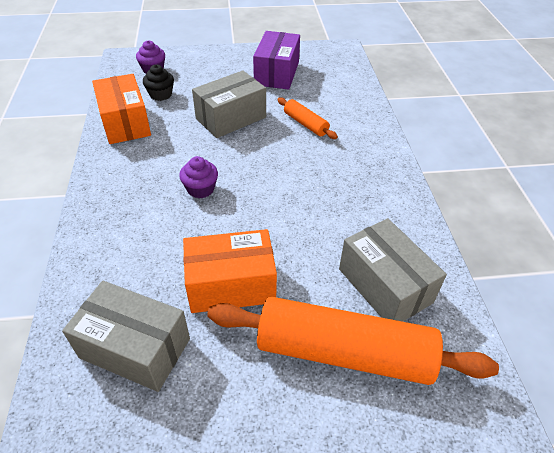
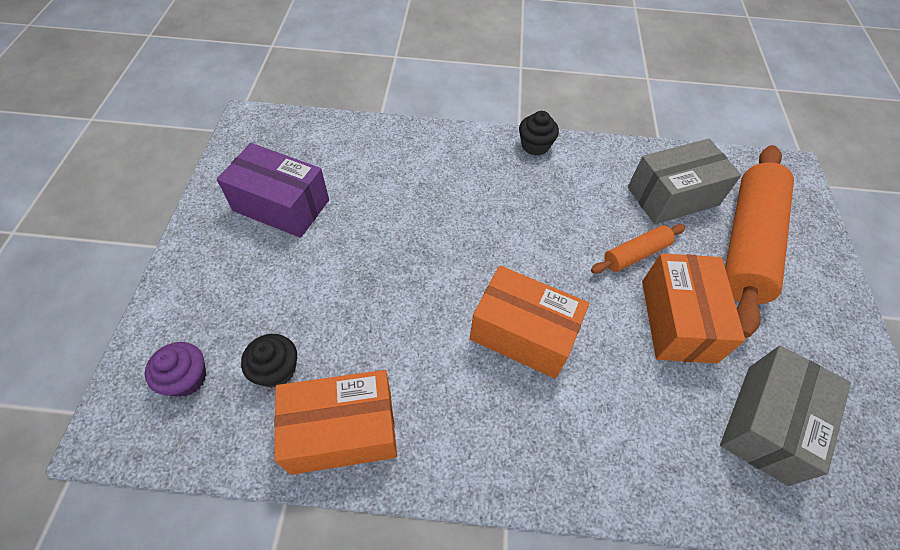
camera: 80 degrees left, 10 degrees up
(200, 189) = (523, 333): purple cupcake -> orange box
(231, 118) = (376, 278): grey box -> none
(305, 124) = (414, 199): orange rolling pin -> orange rolling pin (635, 254)
(399, 181) = (535, 146): none -> black cupcake

